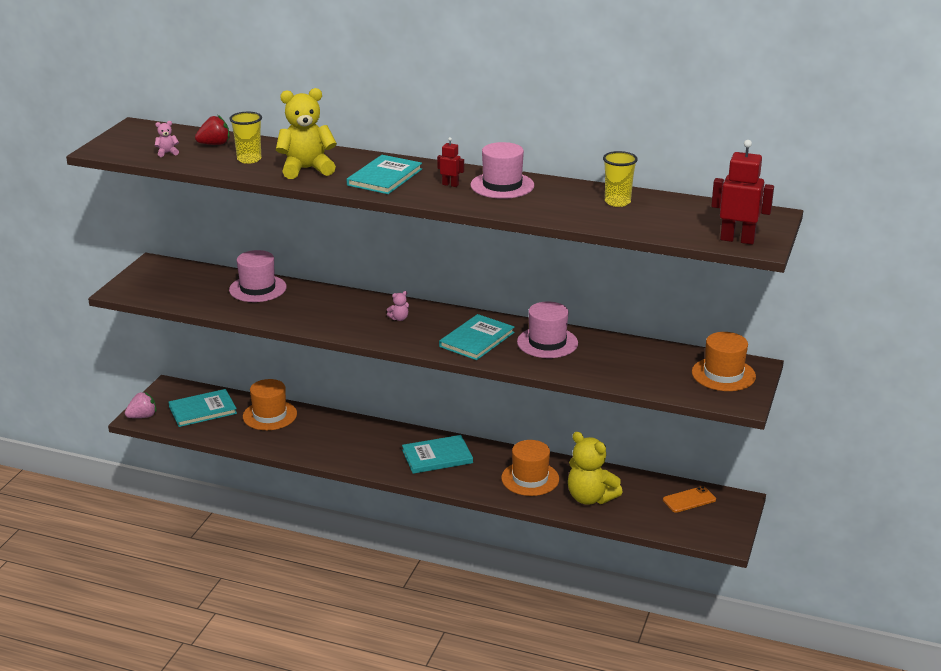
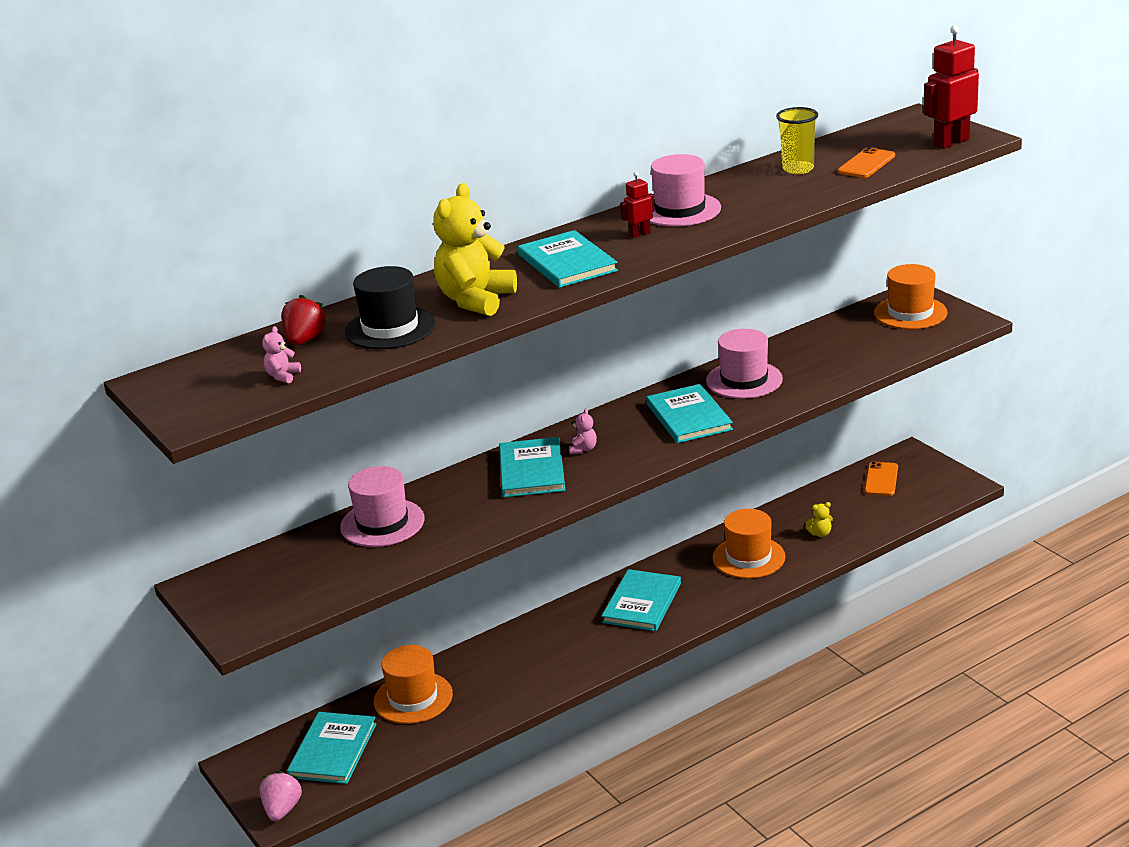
camera: 50 degrees left, 0 degrees up
(249, 159) = (390, 328): yellow cup -> black hat
(358, 311) = (532, 470): none -> turquoise book
(590, 498) = (820, 533): yellow teddy bear -> yellow teddy bear, size x0.41
(656, 221) = (866, 164): none -> orange phone

